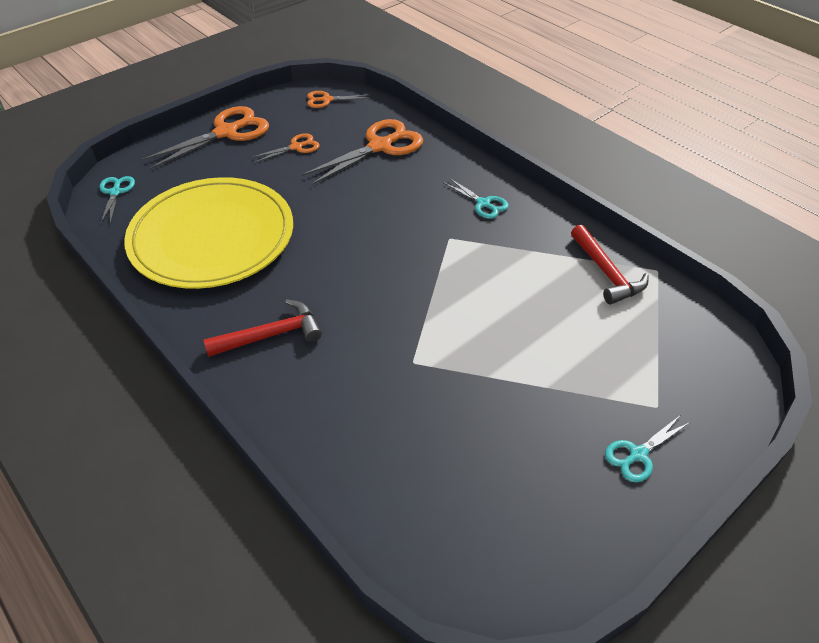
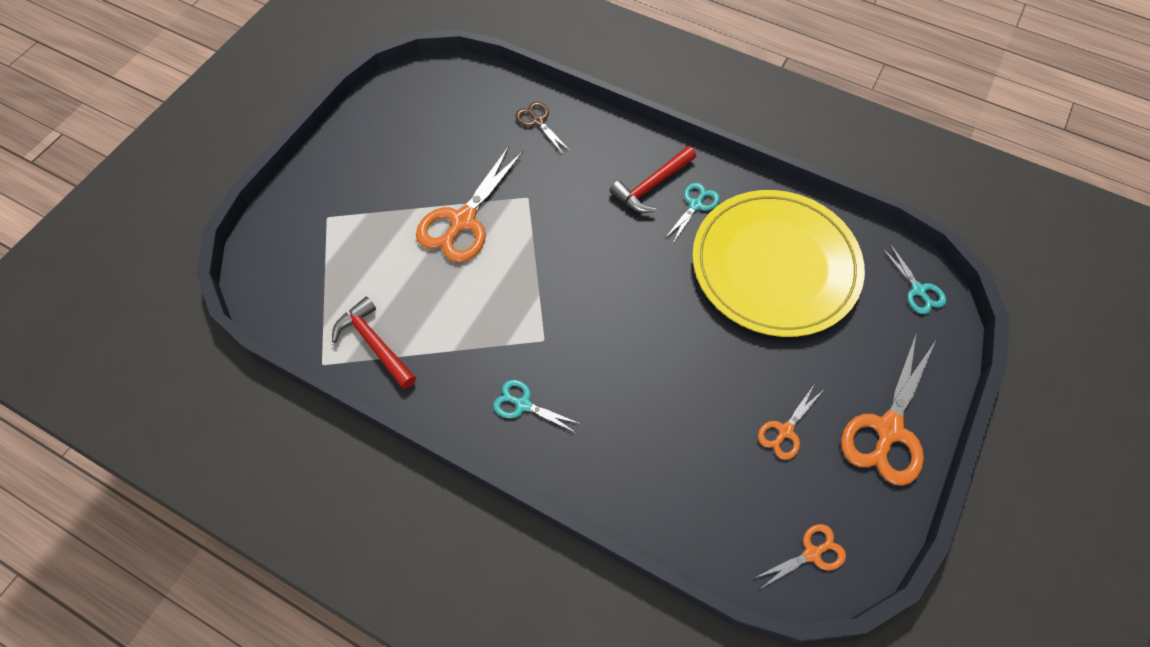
camera: 160 degrees right, 15 degrees up
(358, 455) = (538, 121): none -> brown scissors
(380, 146) = (685, 469): orange scissors -> orange scissors (463, 221)
(638, 454) = (342, 176): turquoise scissors -> turquoise scissors (695, 205)

